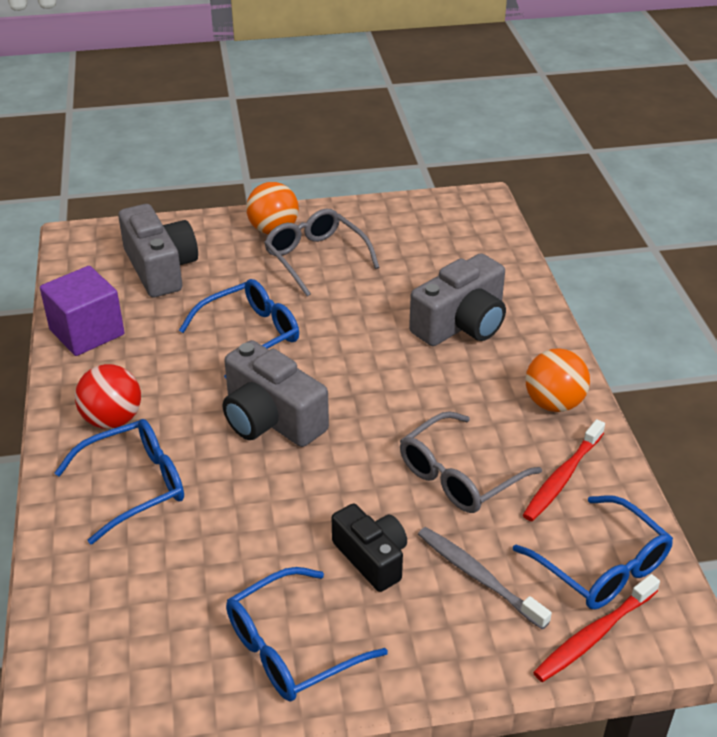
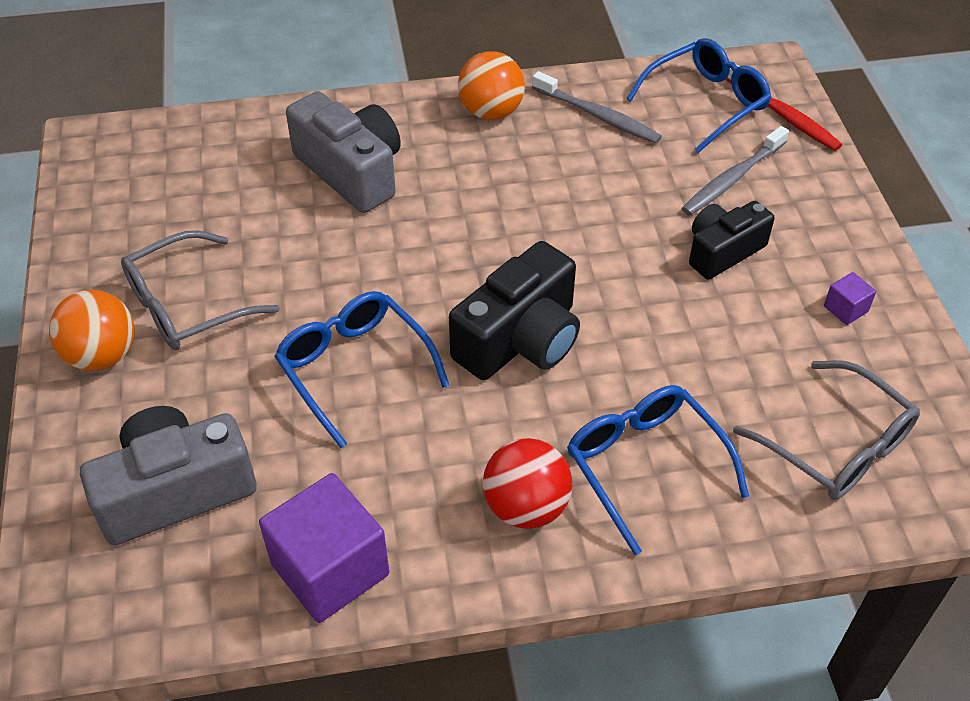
camera: 90 degrees left, 10 degrees up
(271, 419) = (520, 339): grey camera -> black camera
(291, 648) = (845, 309): blue glasses -> purple cube
(459, 475) = (602, 185): grey glasses -> grey glasses (836, 445)
(562, 477) = (597, 115): red toothbrush -> grey toothbrush

